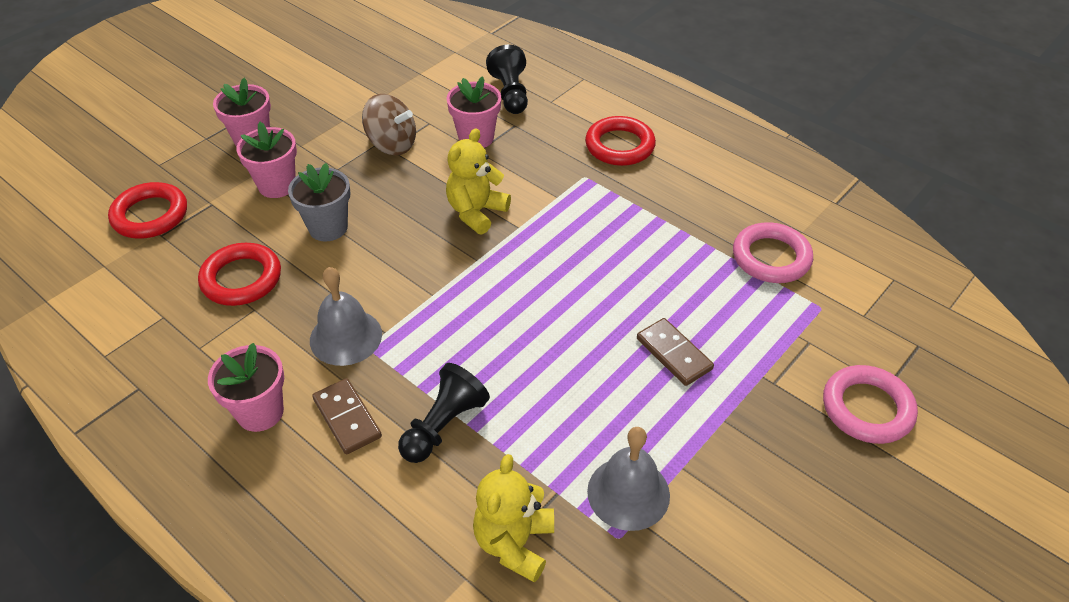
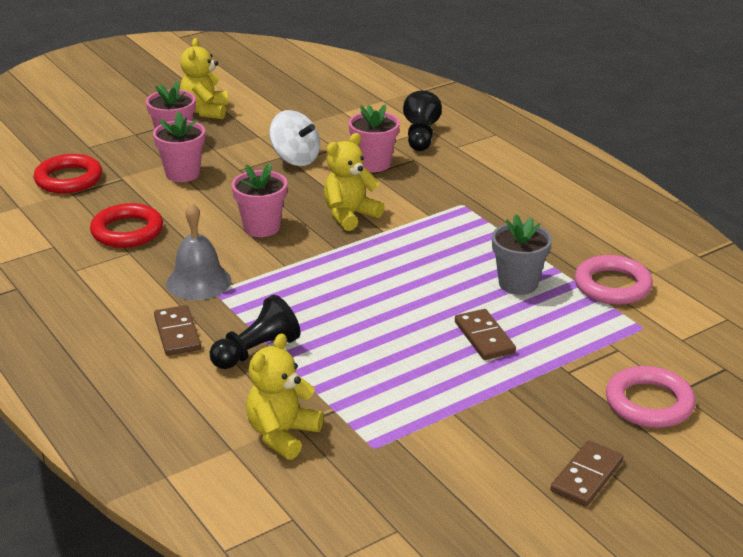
camera: 15 degrees right, 15 degrees down
(260, 412) = (107, 318): pink flower pot -> pink flower pot (261, 227)
(273, 95) = (205, 111): none -> yellow teddy bear
(328, 227) = (214, 208): grey flower pot -> grey flower pot (518, 283)
(392, 144) = (295, 159): brown spinning top -> white spinning top
(619, 146) = (506, 187): red ring -> none
(628, 493) = (396, 421): grey bell -> none
(848, 526) = (587, 476): none -> brown domino

